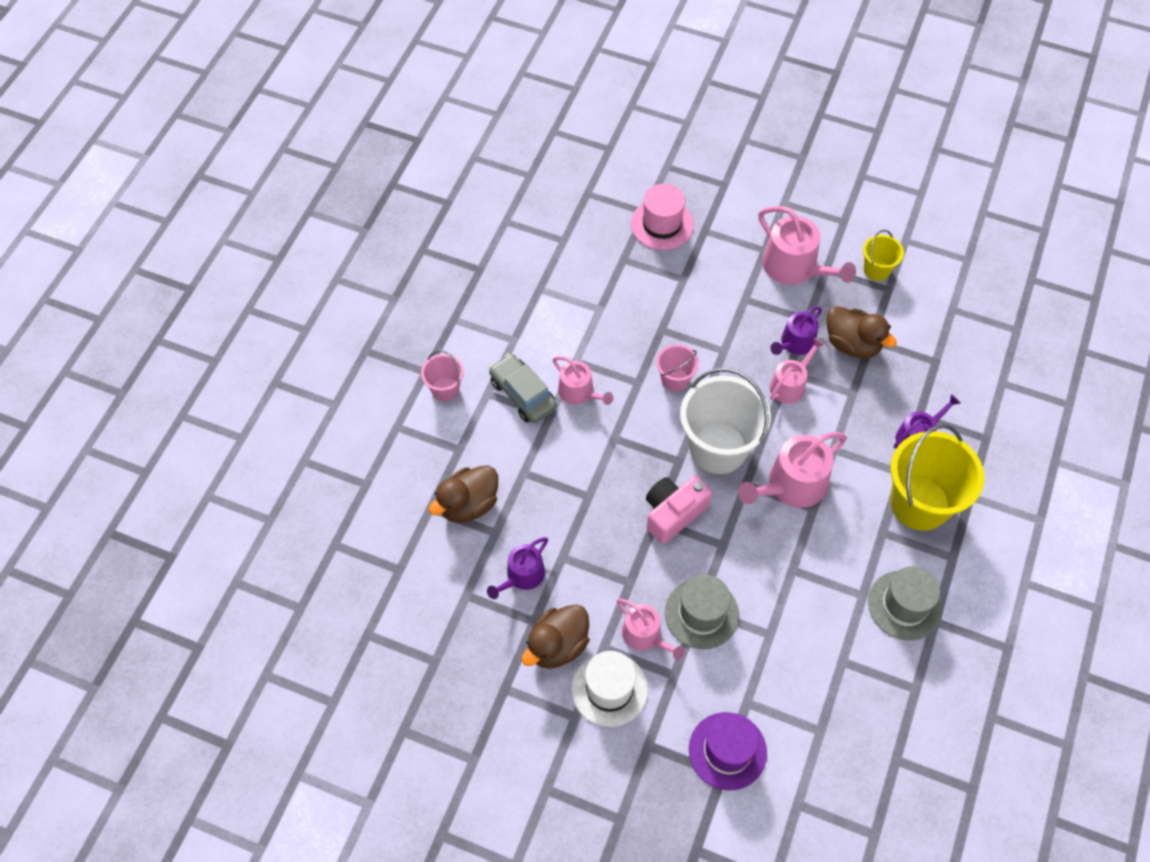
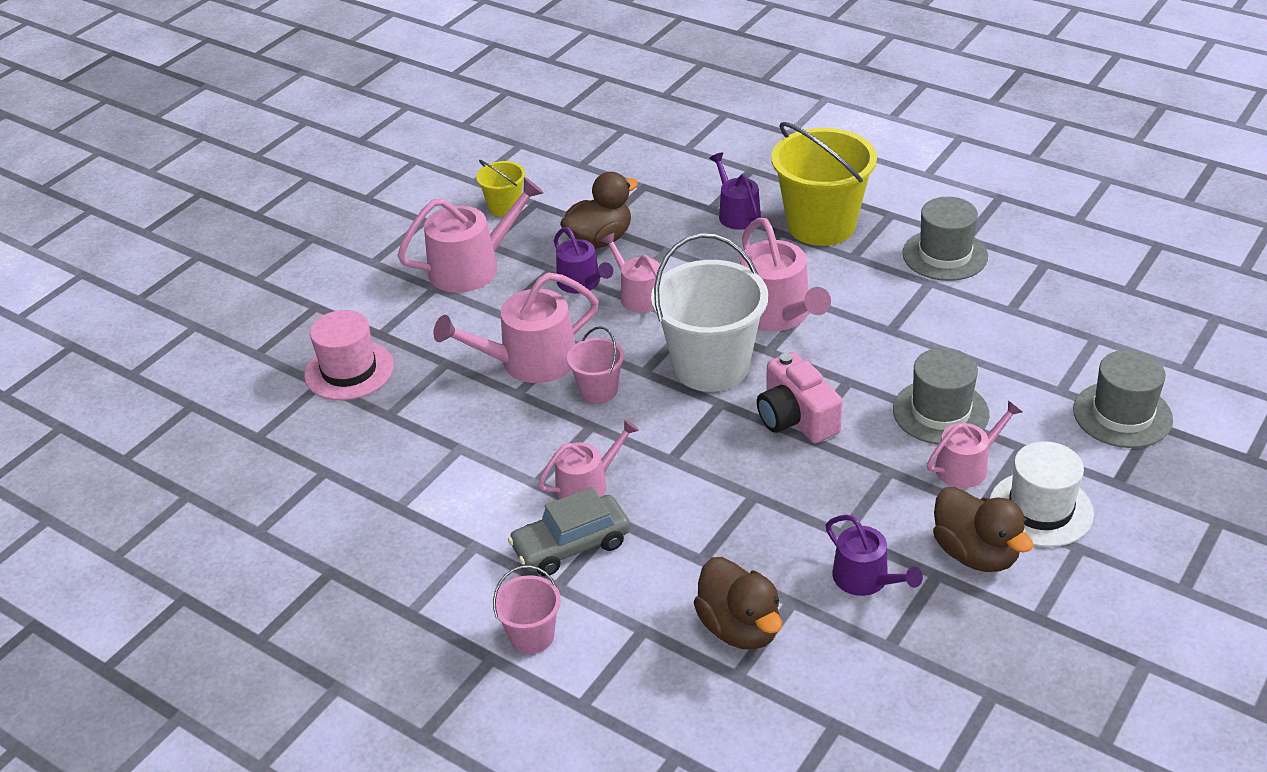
camera: 75 degrees left, 20 degrees down
(696, 329) = (529, 361): none -> pink watering can
(727, 751) = (1122, 415): purple hat -> grey hat

